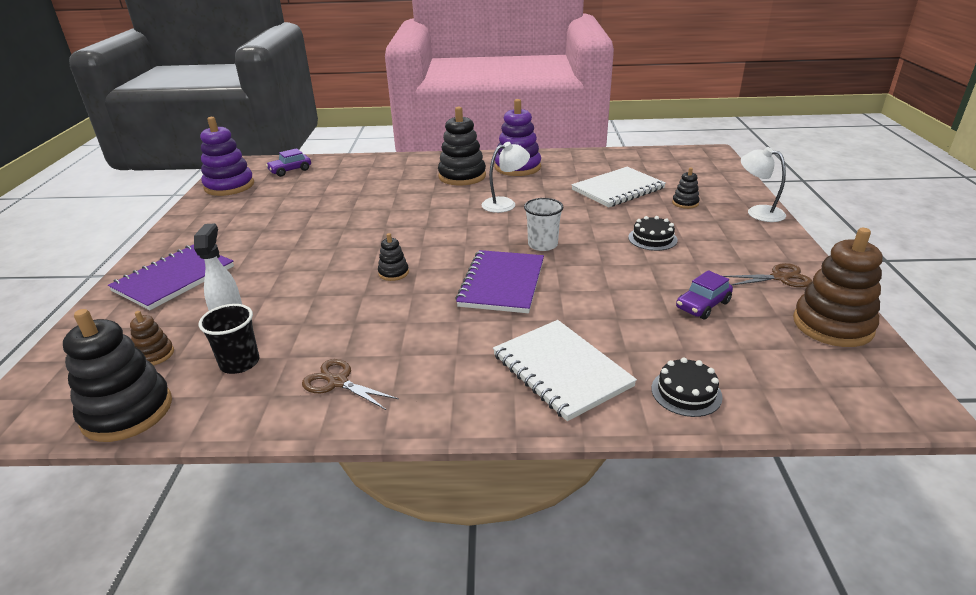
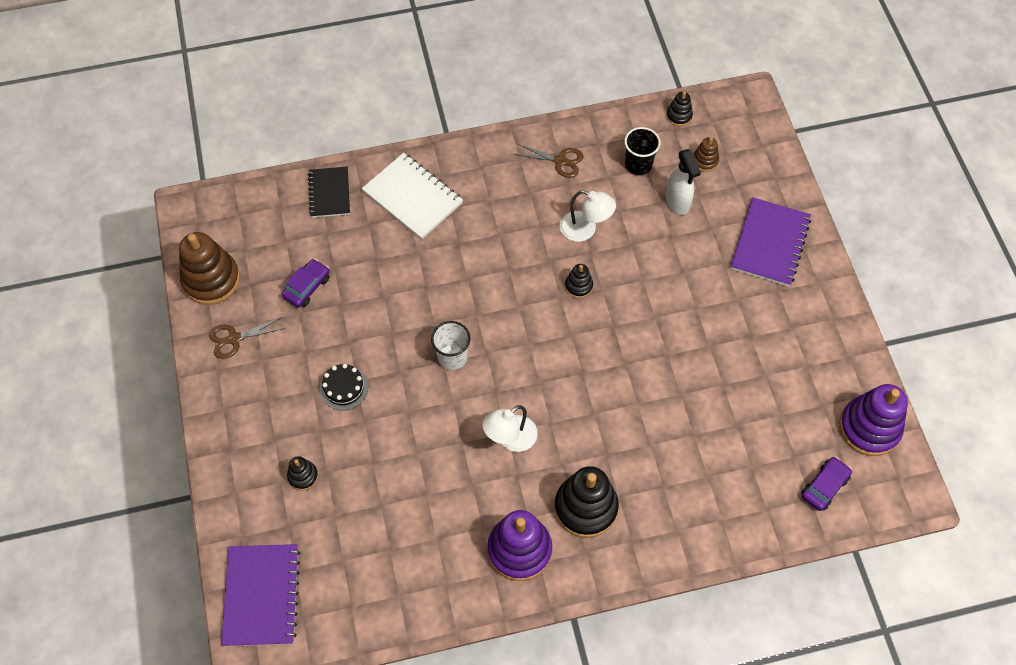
camera: 165 degrees right, 30 degrees up
(127, 412) = (679, 116): black stacking toy -> black stacking toy, size x0.48
(502, 283) = (477, 287): purple notebook -> purple notebook (261, 595)
(618, 189) = (381, 501): white notebook -> none
(686, 392) = (329, 193): black cake -> black notebook
(758, 212) = (224, 467): white lamp -> white lamp (585, 229)

